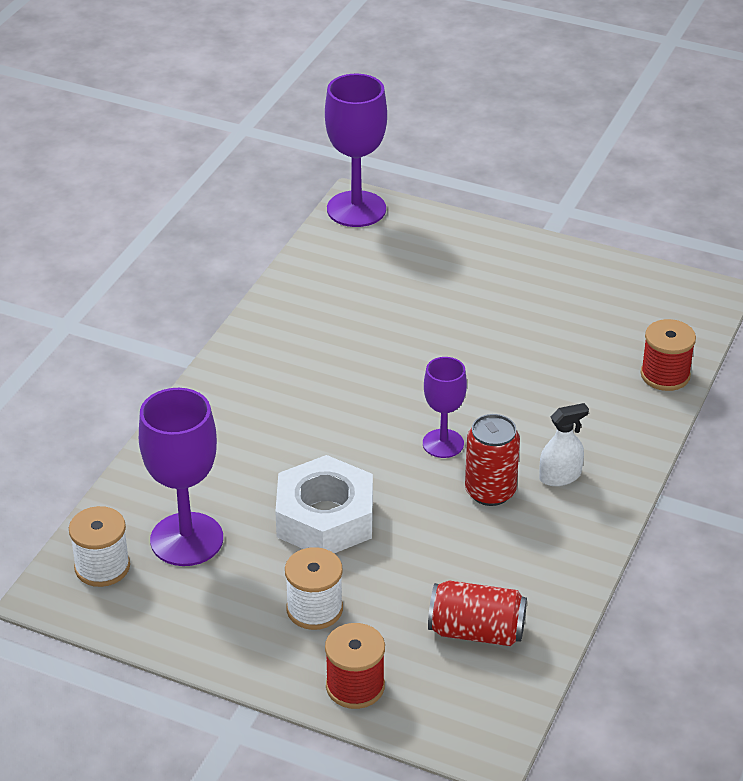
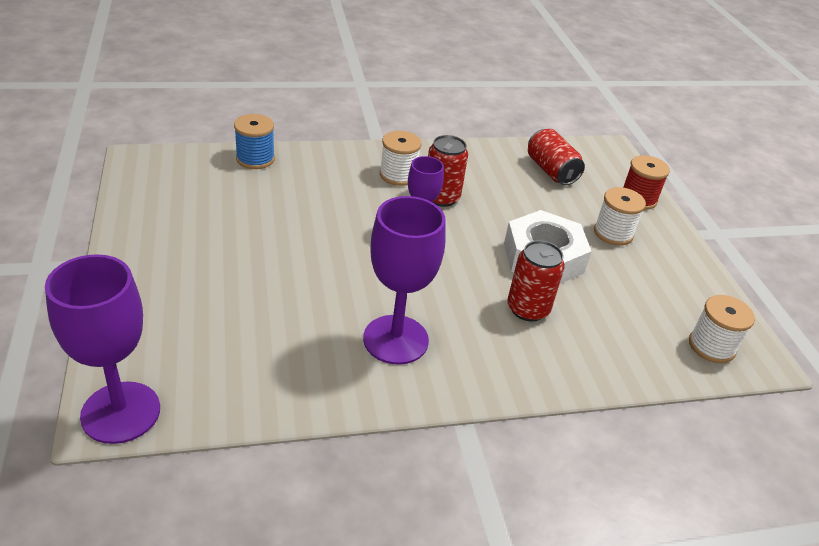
camera: 130 degrees left, 0 degrees up
(186, 539) = (638, 315): purple goblet -> purple goblet (395, 339)
(267, 462) = (528, 309): none -> red can
(560, 476) = (398, 175): white spray bottle -> white spool
(665, 375) = (255, 159): red spool -> blue spool

